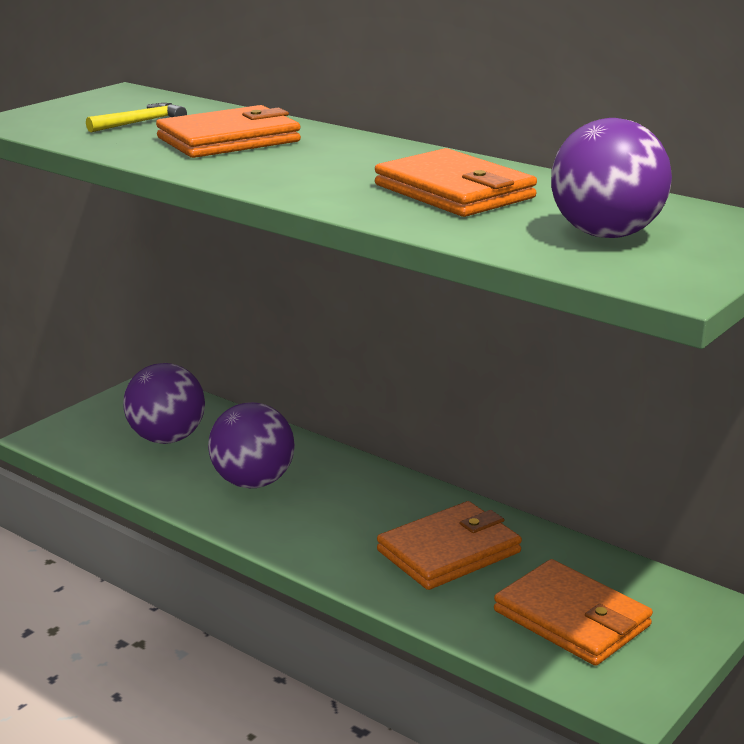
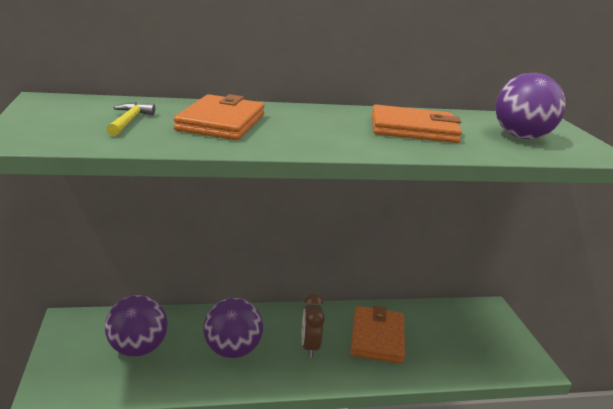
camera: 50 degrees left, 0 degrees up
(344, 519) = (309, 347): none -> brown clock
(572, 618) = (466, 342): orange wallet -> none

